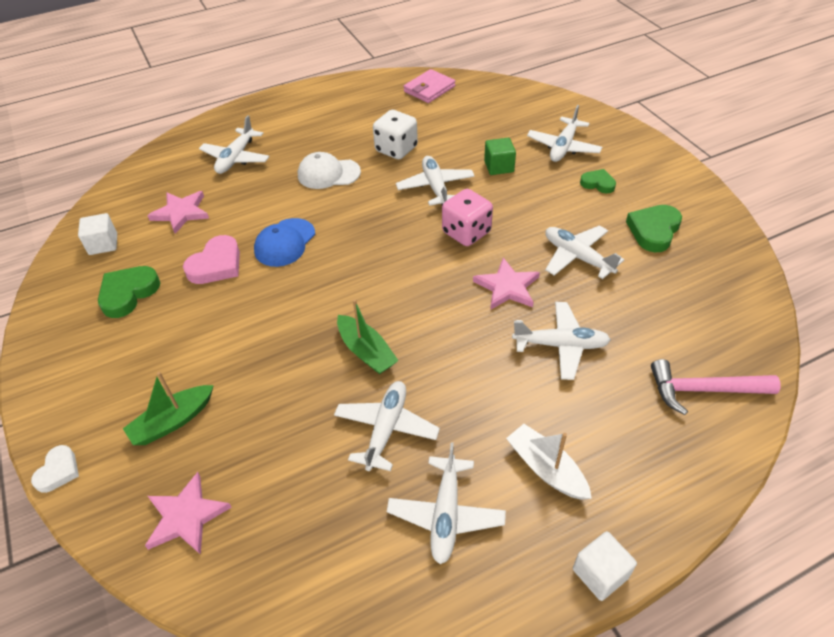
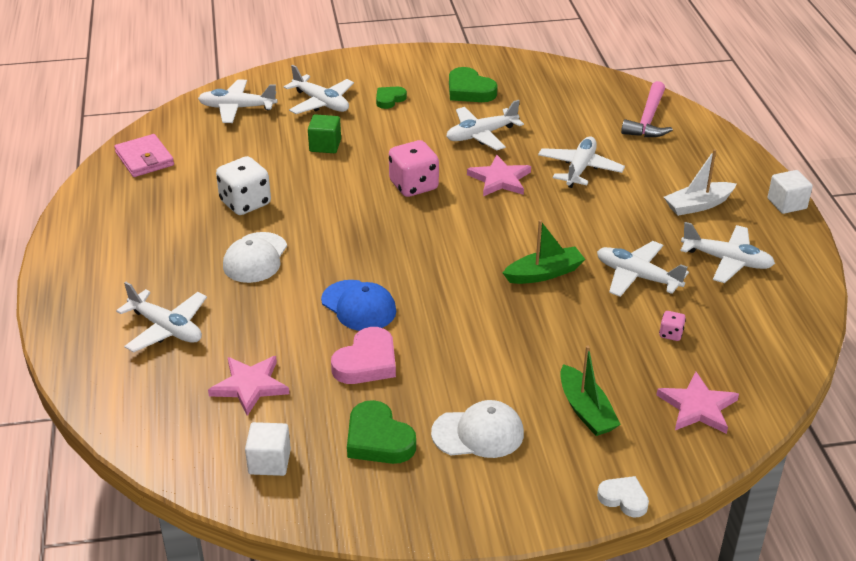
camera: 75 degrees left, 10 degrees down
(138, 351) = (478, 433): none -> white cap
(216, 265) = (367, 362): pink heart -> pink heart turned 75 degrees clockwise
(297, 475) = (671, 334): none -> pink dice
(435, 187) = (331, 190): white plane -> white plane (237, 108)

